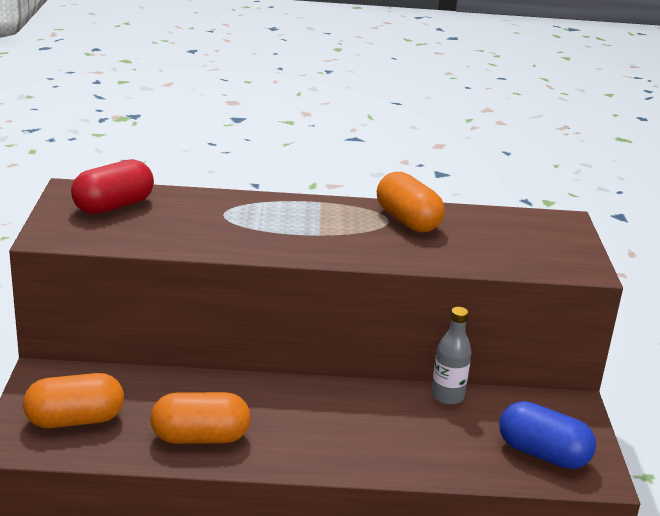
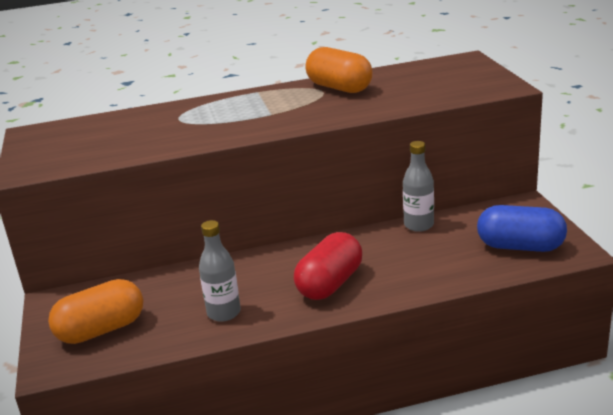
camera: 10 degrees left, 0 degrees up
(113, 206) = (75, 135): red capsule -> red capsule (330, 284)
(200, 437) = (224, 313): orange capsule -> grey bottle

